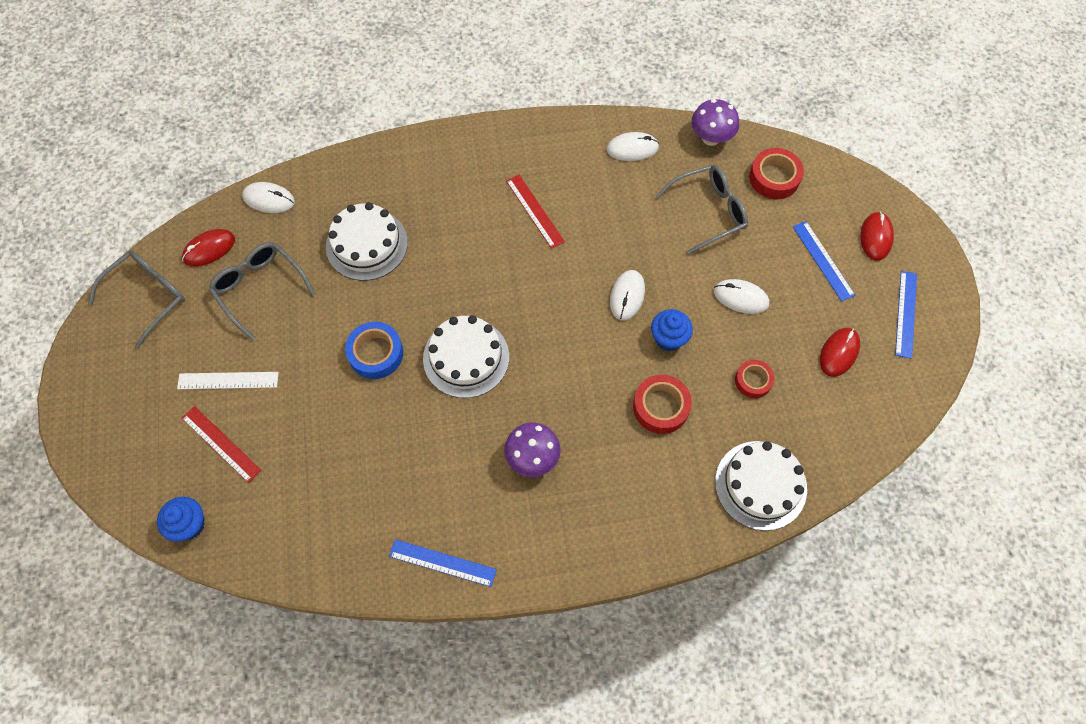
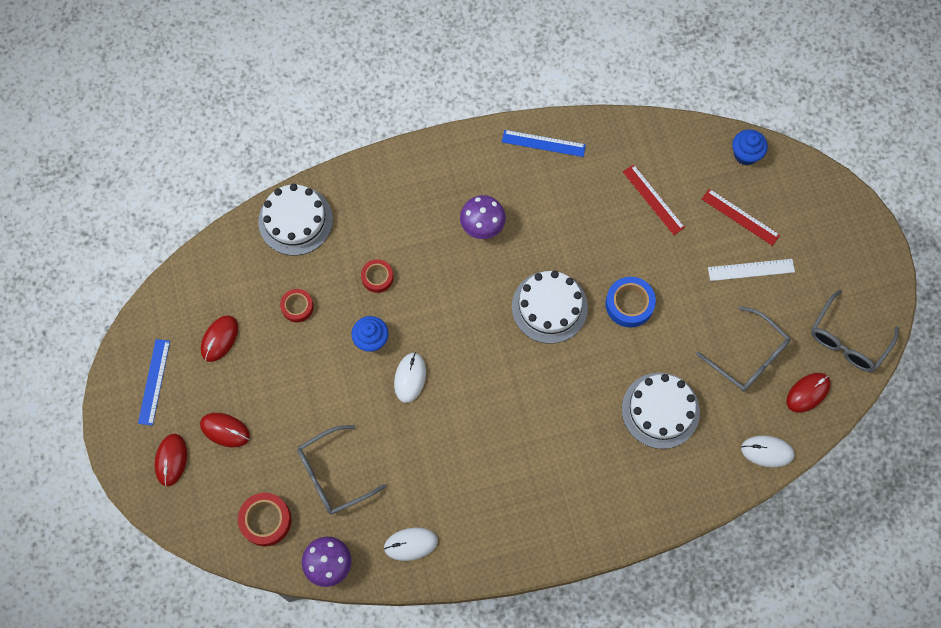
camera: 175 degrees right, 5 degrees up
(535, 211) = (504, 461): red ruler -> red ruler (653, 199)
(661, 407) = (377, 277): red tape -> red tape, size x0.66
(741, 297) = (305, 385): white mouse -> none
(823, 260) = (225, 430): blue ruler -> red mouse

